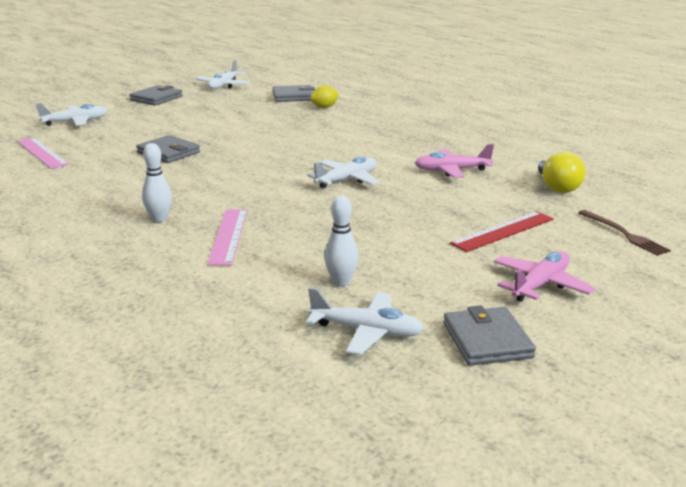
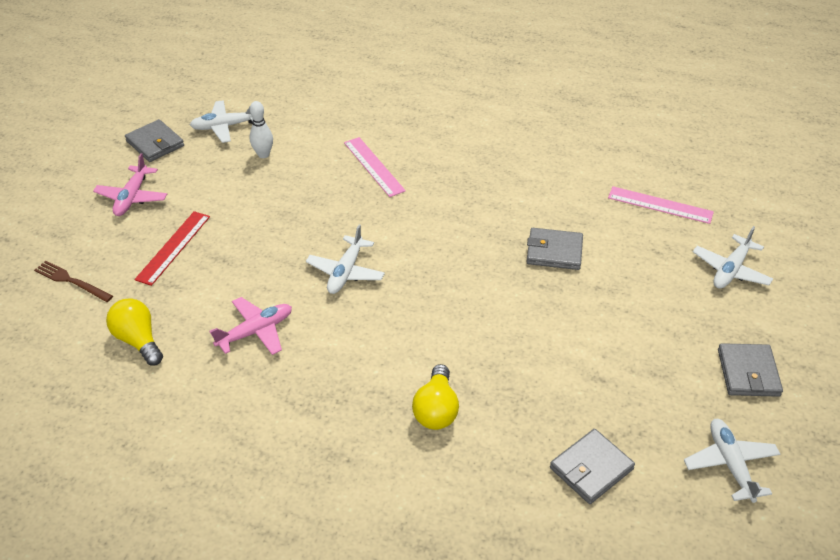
camera: 150 degrees right, 20 degrees up
(159, 219) = (441, 164): white bowling pin -> none
(324, 107) = (514, 446): yellow lemon -> none
(353, 123) = (436, 410): none -> yellow light bulb

